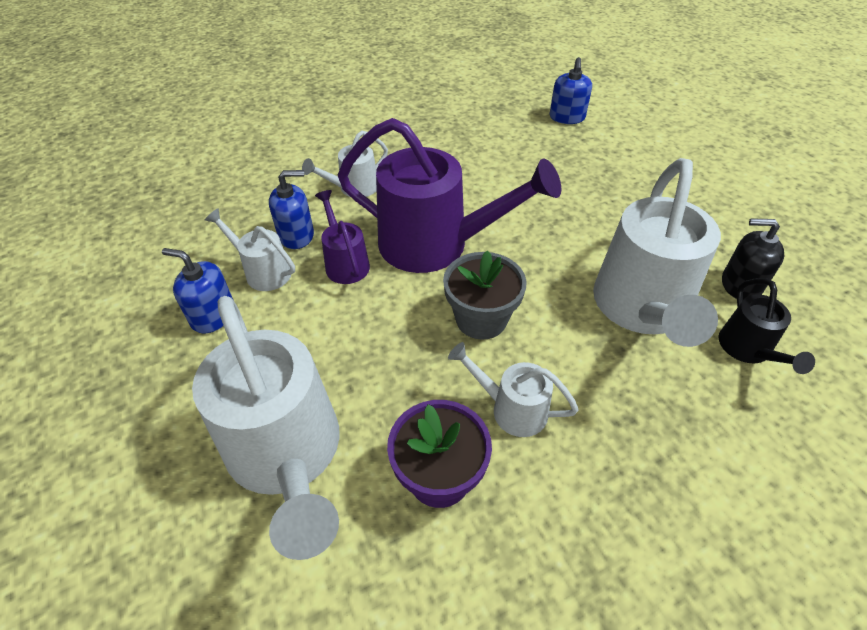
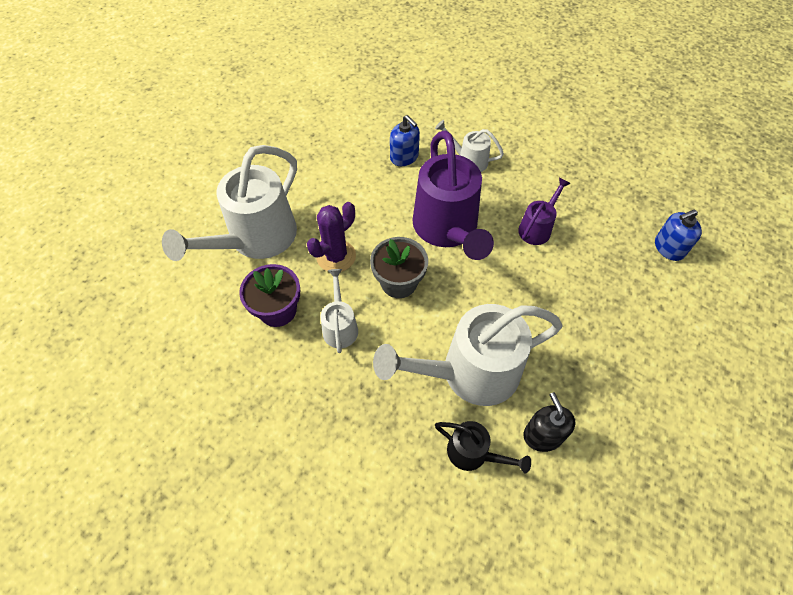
camera: 60 degrees right, 10 degrees up
(213, 315) = (320, 158): blue soap dispenser -> none
(262, 271) = (365, 159): white watering can -> none
(345, 262) = (398, 192): purple watering can -> purple watering can (537, 228)
(395, 367) = (336, 256): none -> purple cactus
(748, 350) = (474, 453): black watering can -> black watering can turned 120 degrees counterclockwise

